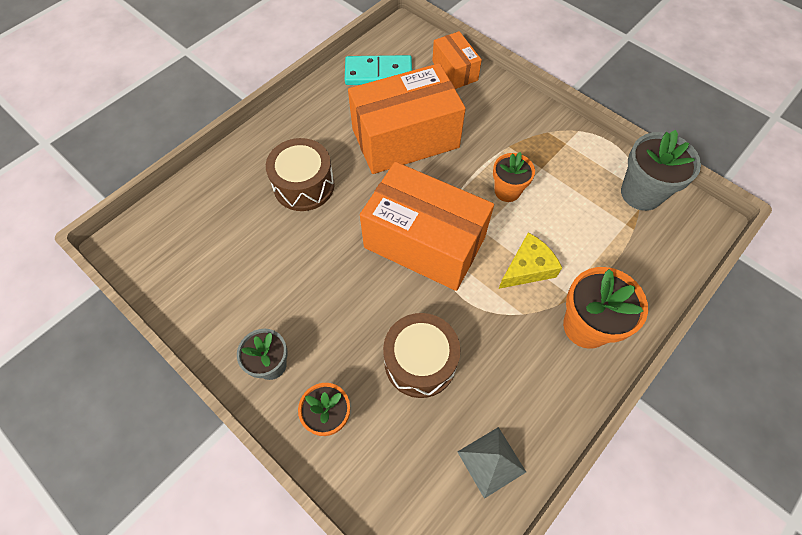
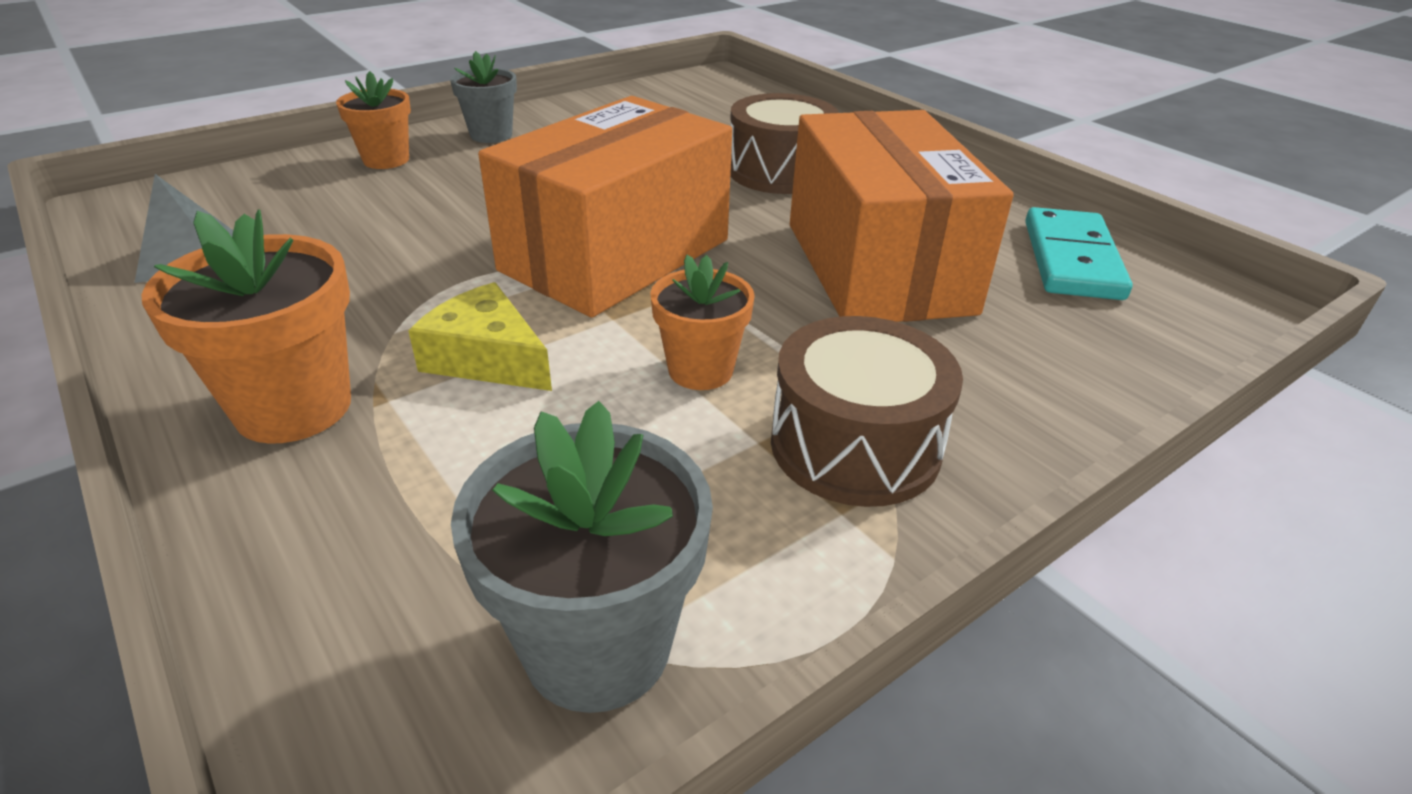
camera: 100 degrees right, 25 degrees down
(420, 362) = (399, 224): brown drum -> brown drum (855, 445)
(454, 71) = (1112, 360): orange box -> none
(527, 268) = (487, 358): yellow cheese -> yellow cheese turned 150 degrees clockwise

